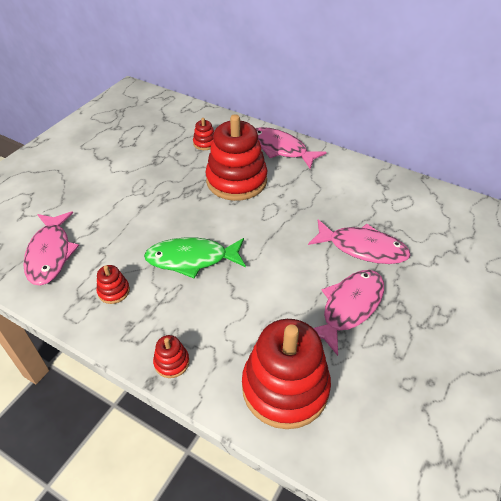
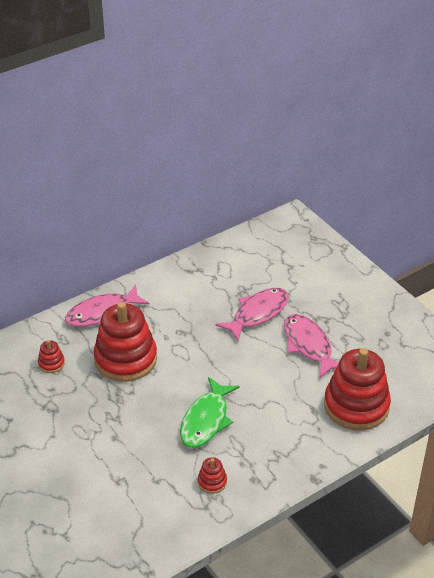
camera: 65 degrees left, 5 degrees down
(50, 254) = (137, 519): pink fish -> none
(171, 362) = (304, 462): red stacking toy -> none

